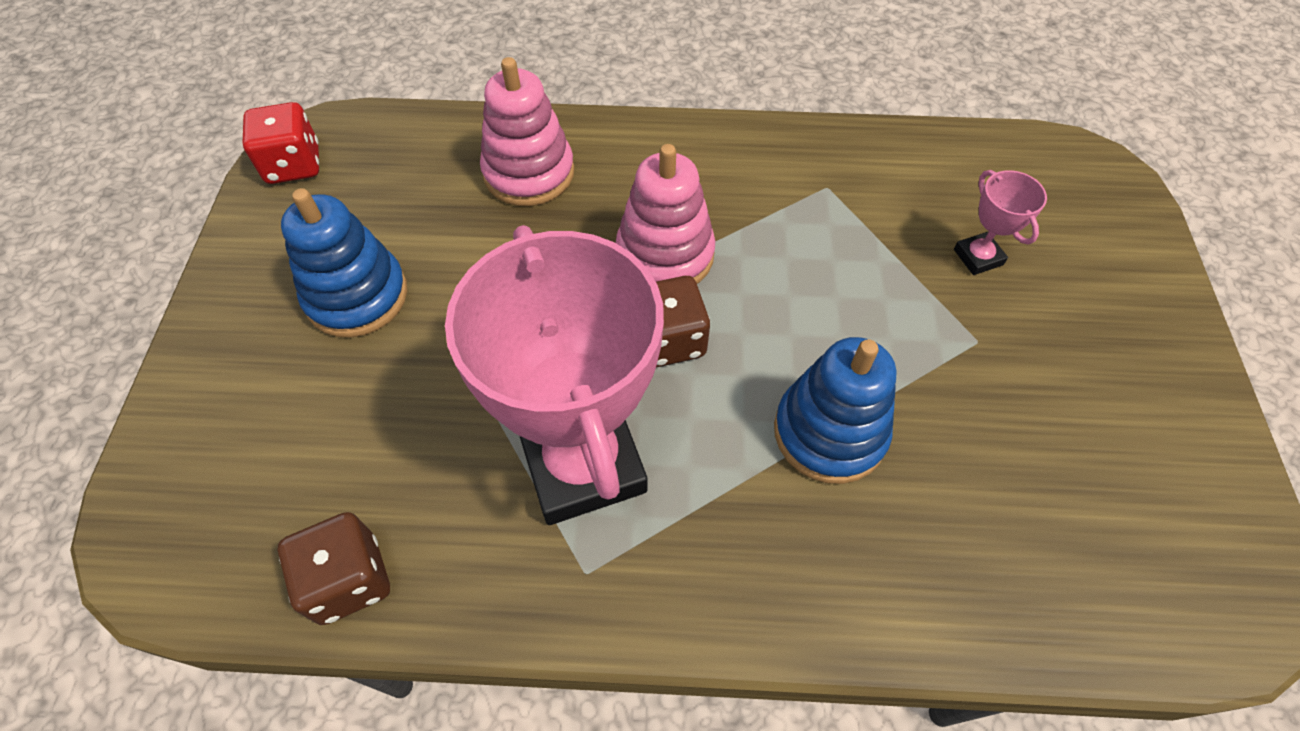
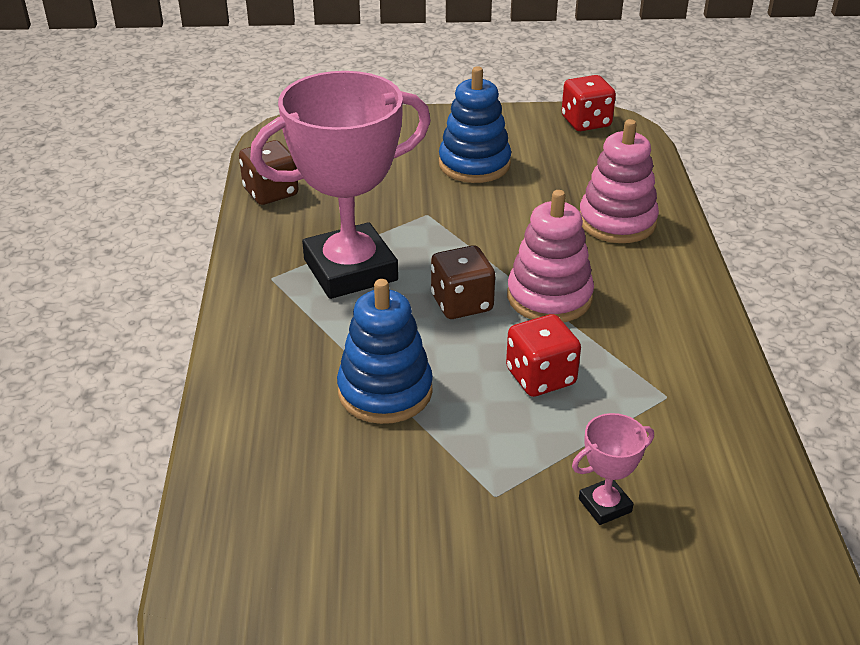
camera: 85 degrees right, 20 degrees down
(802, 281) = (540, 377): none -> red dice

